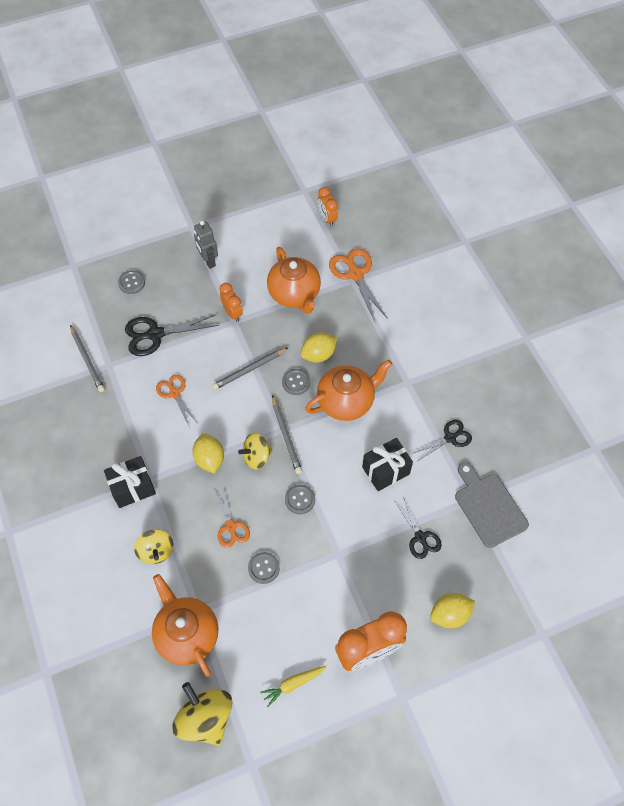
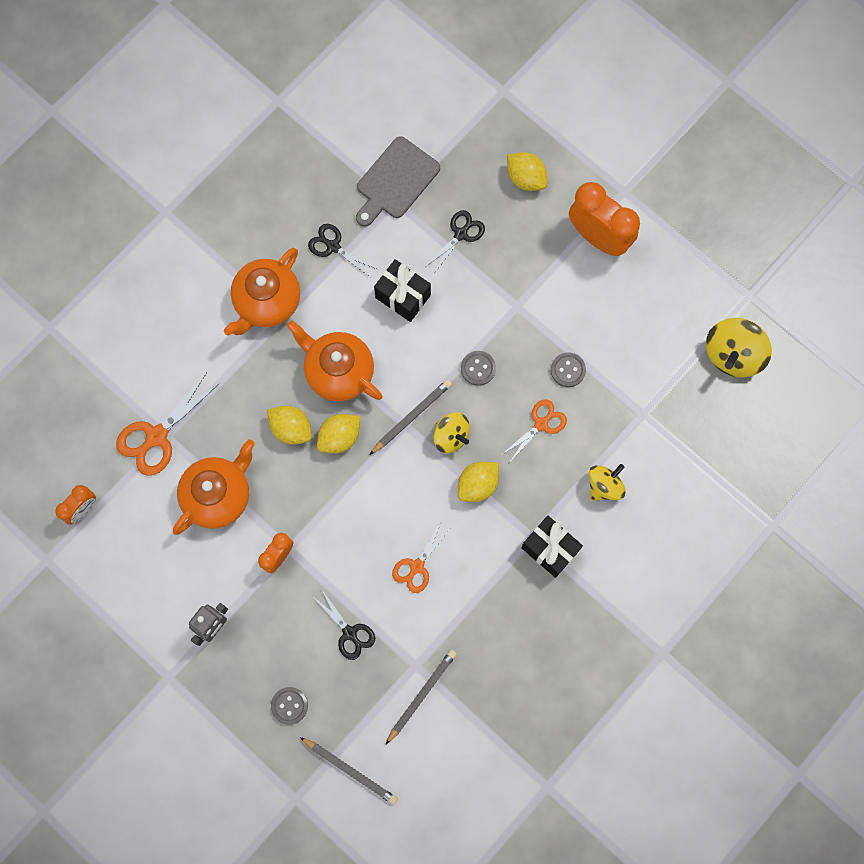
camera: 115 degrees left, 15 degrees up
(155, 334) = (349, 633): black scissors -> black scissors, size x0.63
(187, 634) = (668, 411): orange teapot -> orange teapot (267, 302)
(249, 370) = (347, 497): grey pencil -> grey pencil (350, 770)
(293, 684) = (663, 291): yellow carrot -> none
(296, 382) = (339, 437): grey button -> yellow lemon

